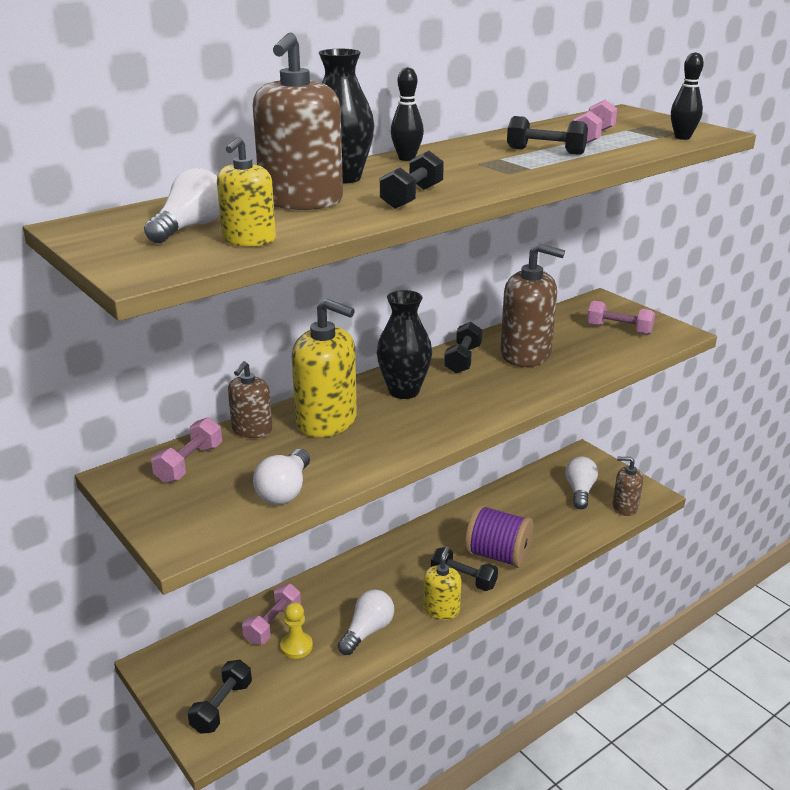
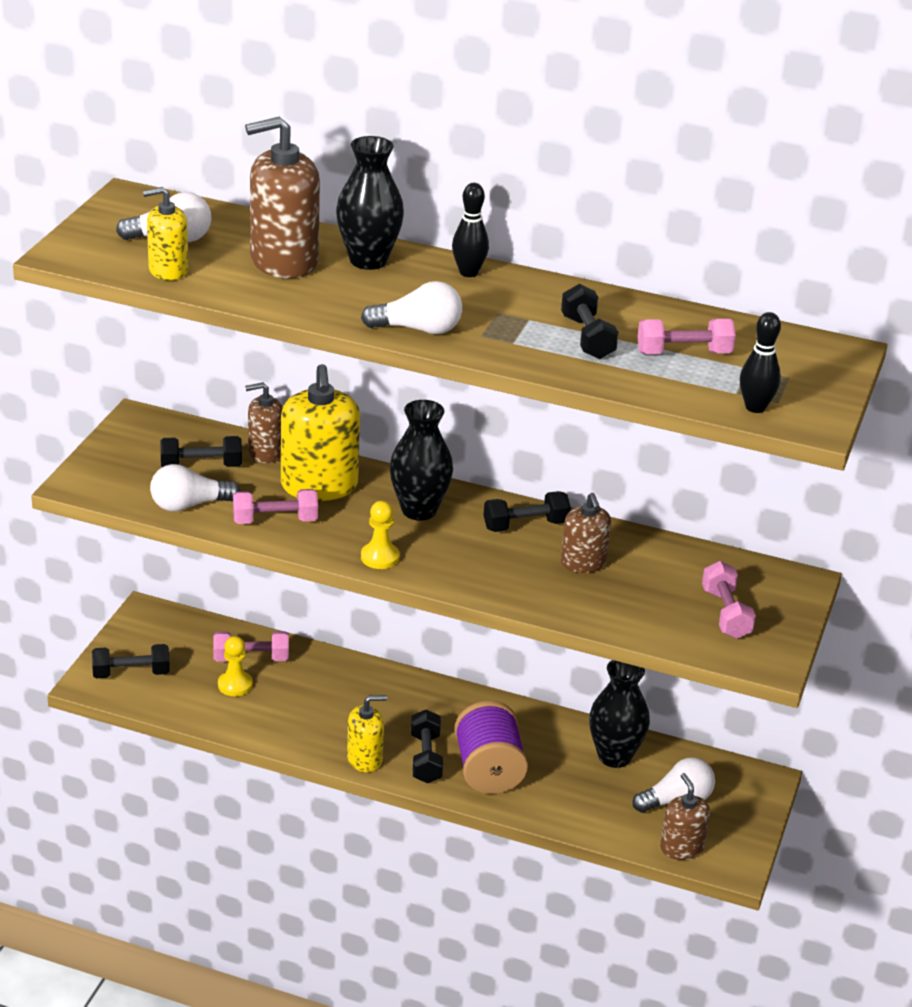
camera: 55 degrees right, 5 degrees up
(189, 463) = (185, 443): pink dumbbell -> pink dumbbell (275, 520)
(367, 631) = (292, 721): white light bulb -> white light bulb (418, 329)
(412, 197) = (348, 306): black dumbbell -> black dumbbell (201, 466)
(449, 425) = (380, 557): none -> yellow pawn
(522, 498) = (614, 756): none -> black vase
(525, 354) = (583, 563): brown soap dispenser -> brown soap dispenser, size x0.58

